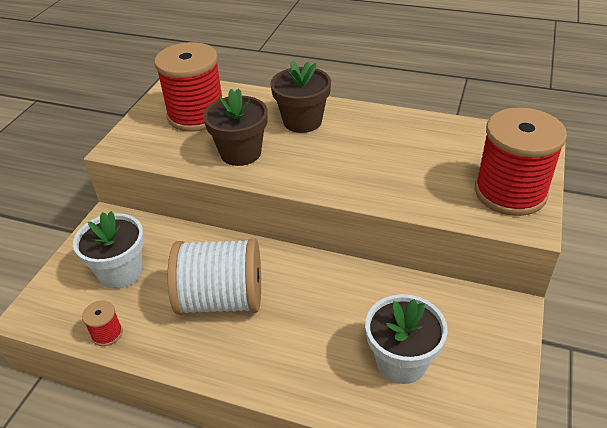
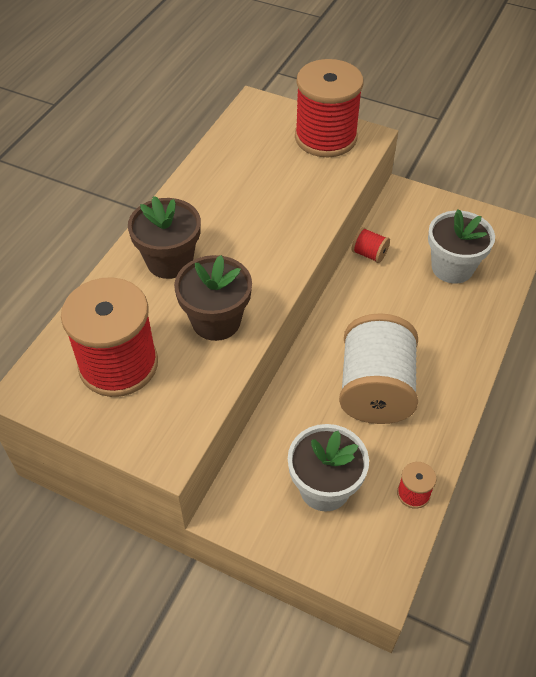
camera: 85 degrees left, 10 degrees up
(400, 284) = (369, 254): none -> red spool

